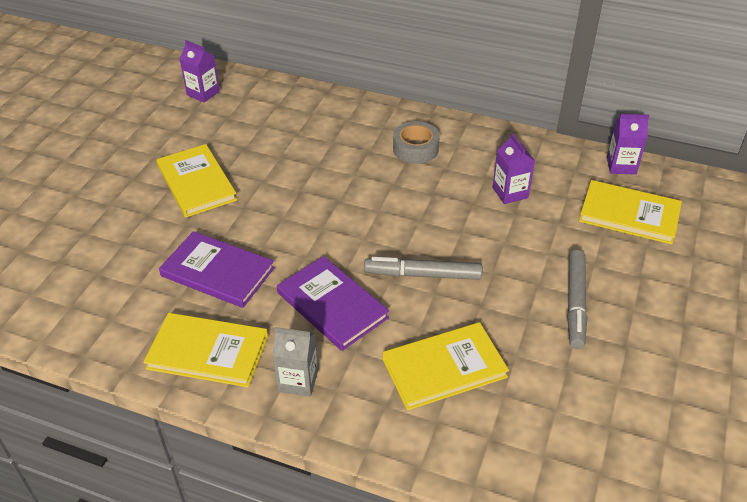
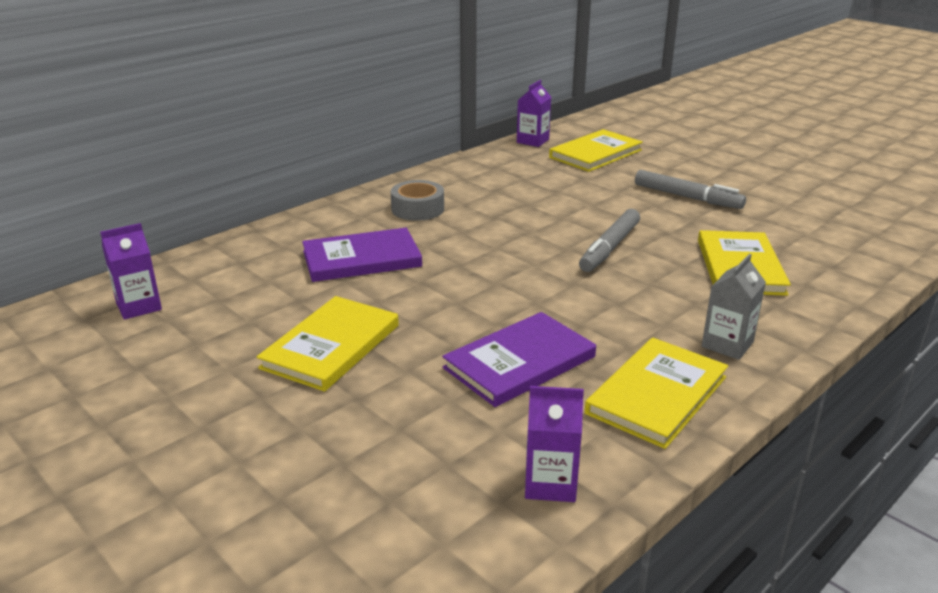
camera: 65 degrees left, 15 degrees down
(197, 183) = (331, 346): yellow book -> yellow book turned 60 degrees counterclockwise
(332, 305) = (624, 302): purple book -> purple book (361, 259)
(510, 193) = (527, 186): purple carton -> purple carton (550, 483)

